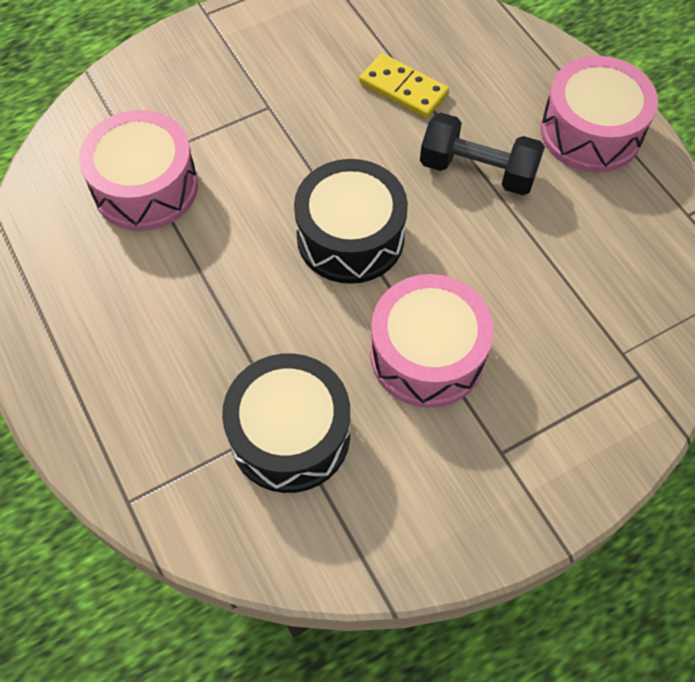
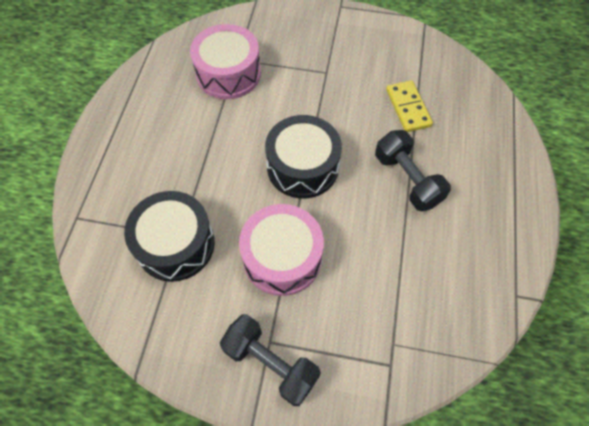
camera: 40 degrees right, 0 degrees up
(524, 473) = (270, 363): none -> black dumbbell
(591, 132) = (499, 203): pink drum -> none

